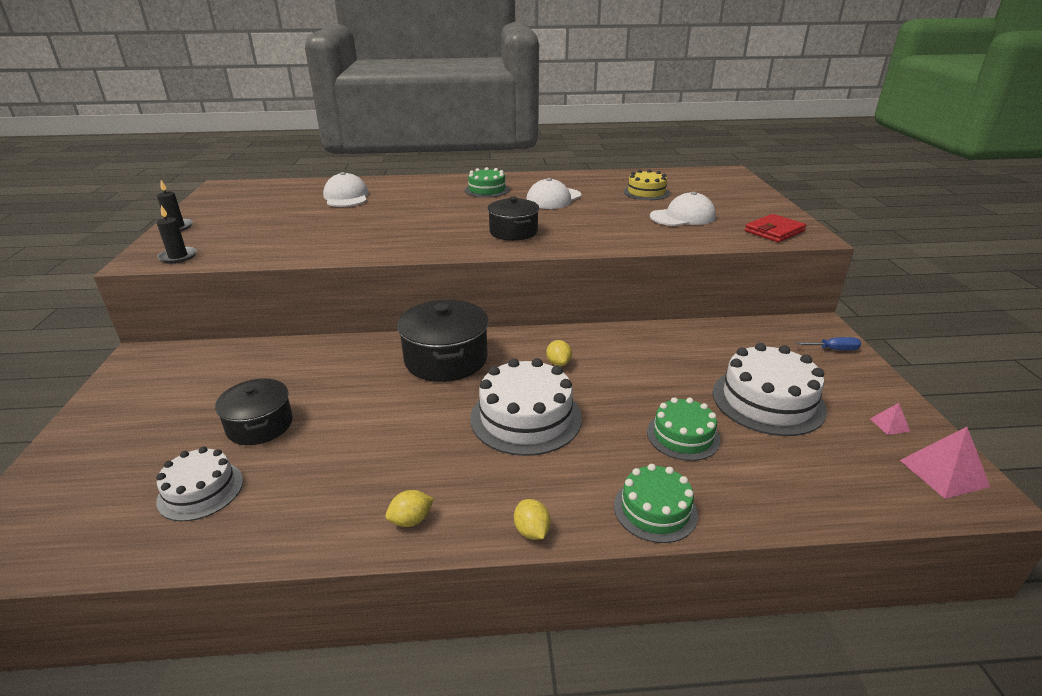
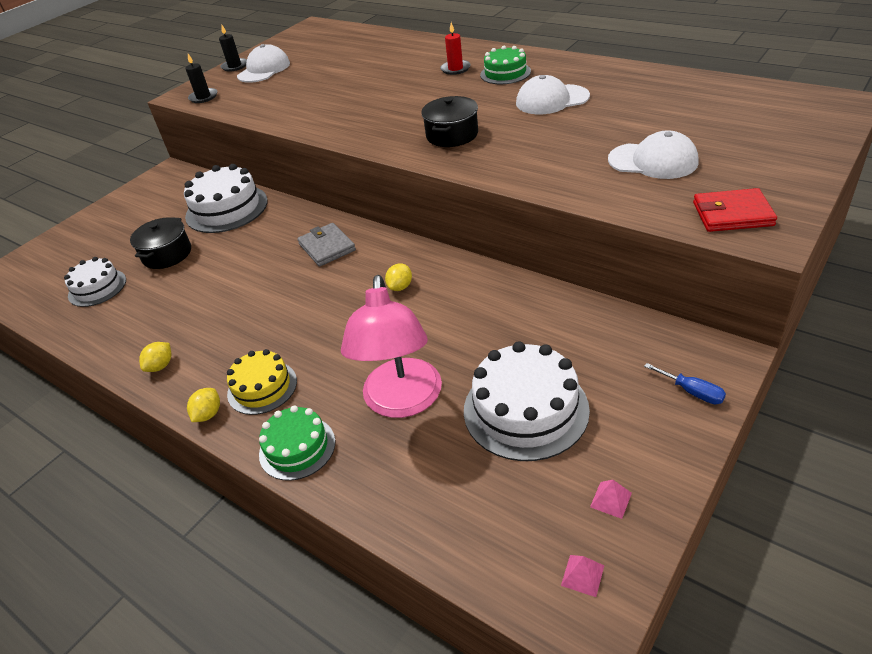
camera: 45 degrees right, 10 degrees up
(346, 197) = (379, 57): white cap -> white cap (264, 70)
(411, 520) = (161, 366): yellow lemon -> yellow lemon turned 75 degrees counterclockwise
(438, 194) = (455, 69): none -> red candle
(446, 359) = (327, 247): black pot -> grey wallet
(525, 417) = (314, 325): white cake -> white cake (227, 209)
(646, 192) = (669, 114): yellow cake -> yellow cake (262, 387)
(683, 436) = (402, 402): green cake -> pink lamp
(943, 473) = (582, 575): pink pyramid -> pink pyramid, size x0.51

